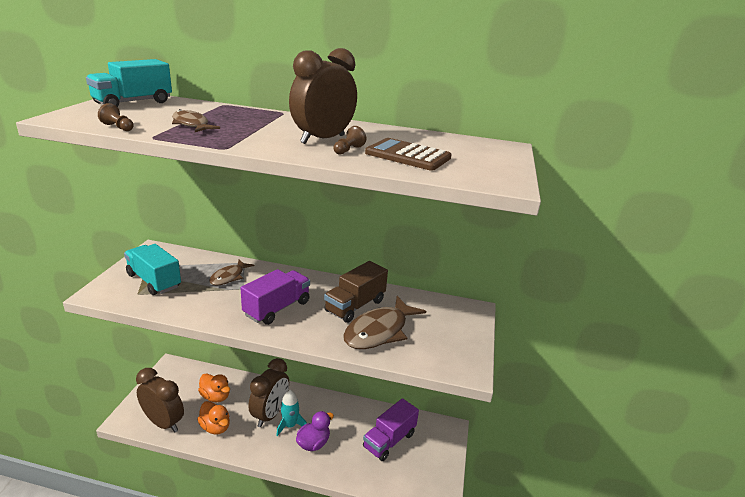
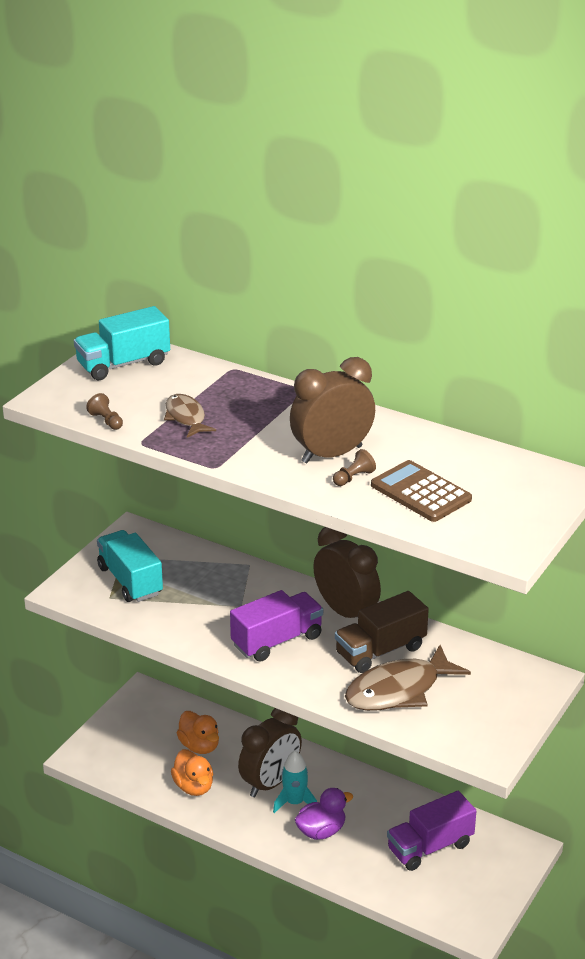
camera: 20 degrees right, 5 degrees up
(163, 423) = (127, 769): brown clock -> brown clock (346, 612)
(229, 277) = (225, 586): brown fish -> none

